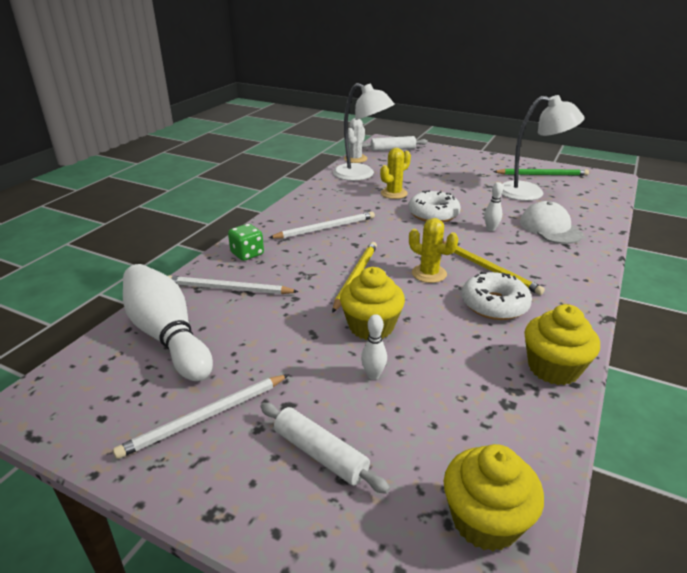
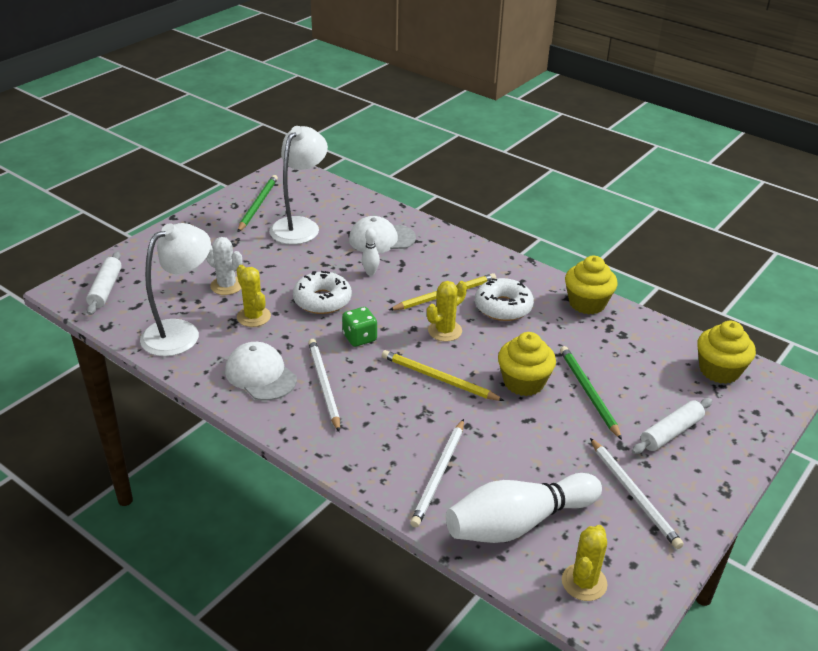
camera: 80 degrees left, 5 degrees up
(86, 381) = (584, 582): none -> yellow cactus
(247, 254) = (366, 455): green dice -> green dice (359, 338)
(327, 205) = (260, 375): none -> white cap
(355, 159) = (119, 328): white cactus -> white cactus (227, 286)
(373, 375) = (588, 392): white bowling pin -> green pencil

